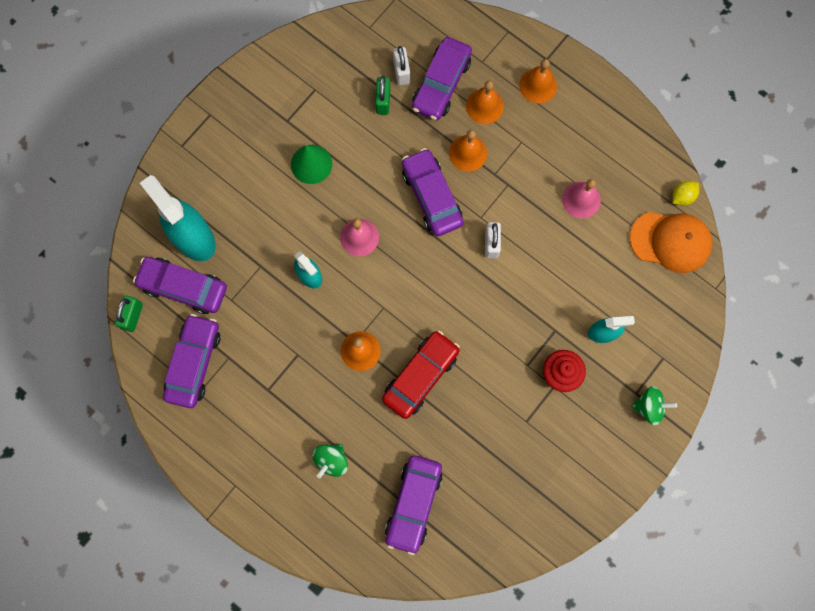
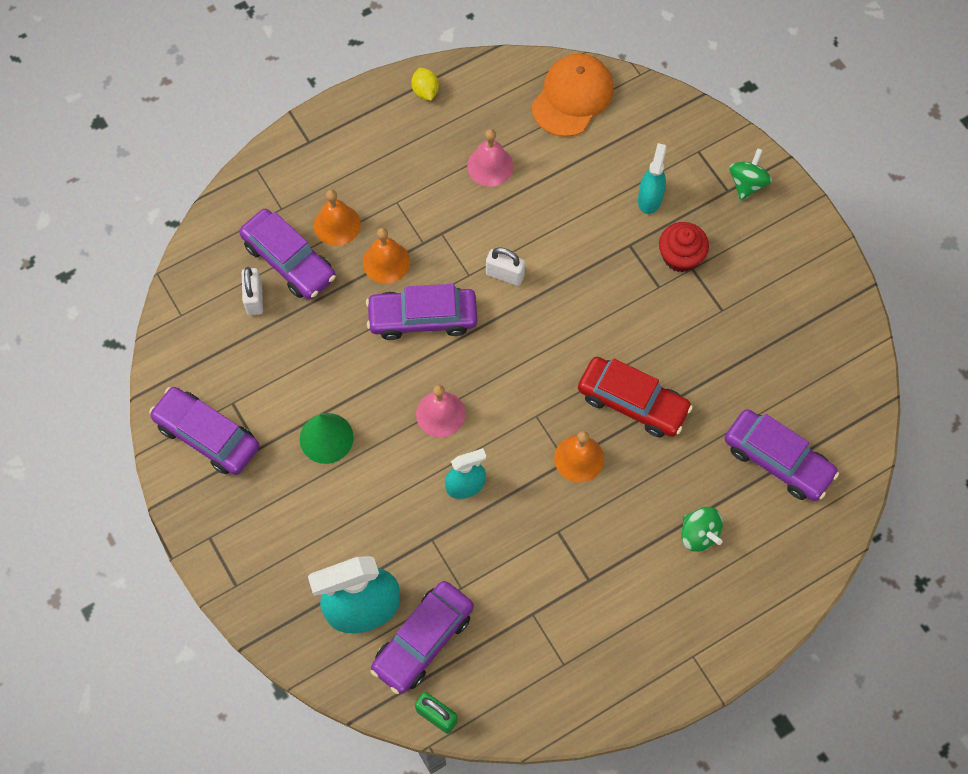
camera: 70 degrees left, 10 degrees down
(194, 363) = (524, 657): purple car -> purple car (207, 435)
(383, 101) = (282, 331): green padlock -> none
(401, 72) = (254, 298): white padlock -> white padlock turned 75 degrees clockwise
(420, 376) = (632, 402): red car -> red car turned 150 degrees clockwise
(538, 85) = (337, 161): orange bell -> none
(682, 196) = (526, 68): yellow lemon -> yellow lemon (425, 91)

